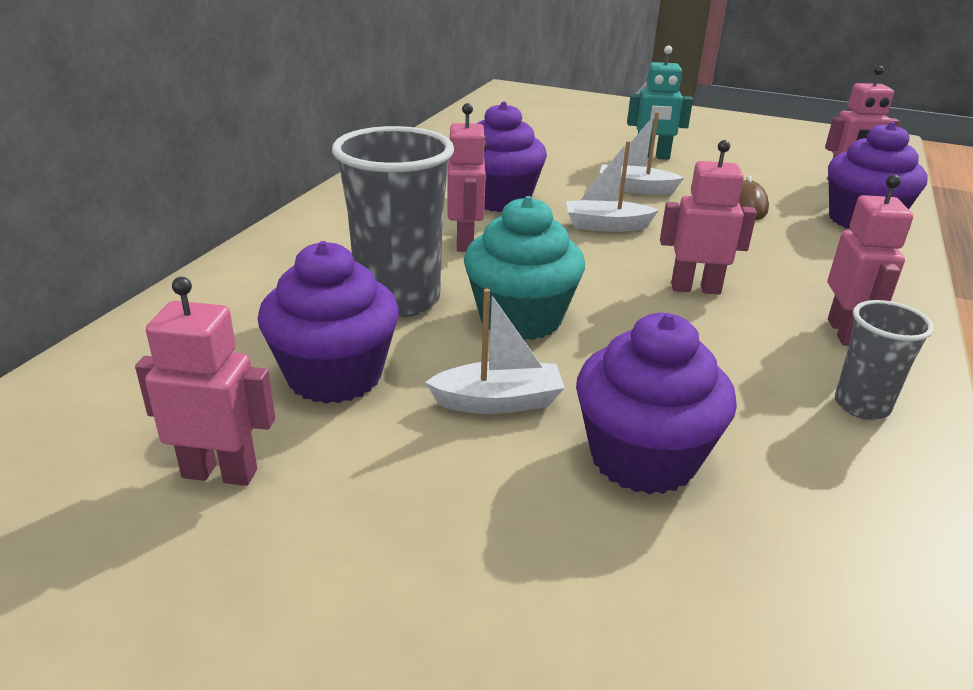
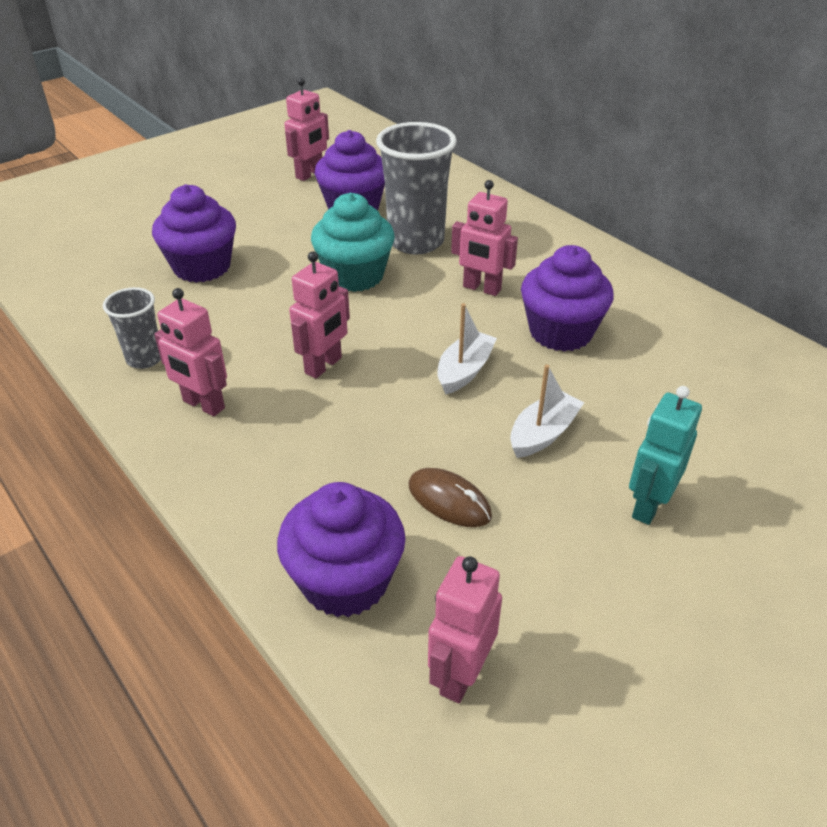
camera: 120 degrees right, 10 degrees up
(498, 402) = (285, 243): white boat -> none

